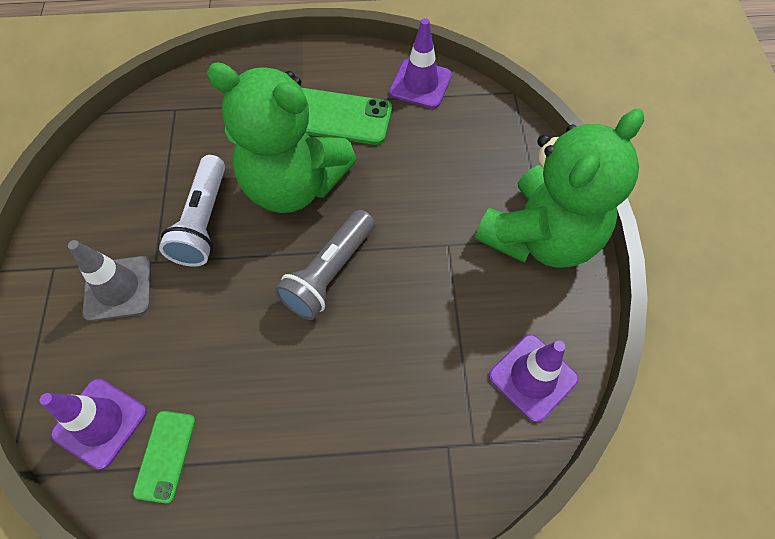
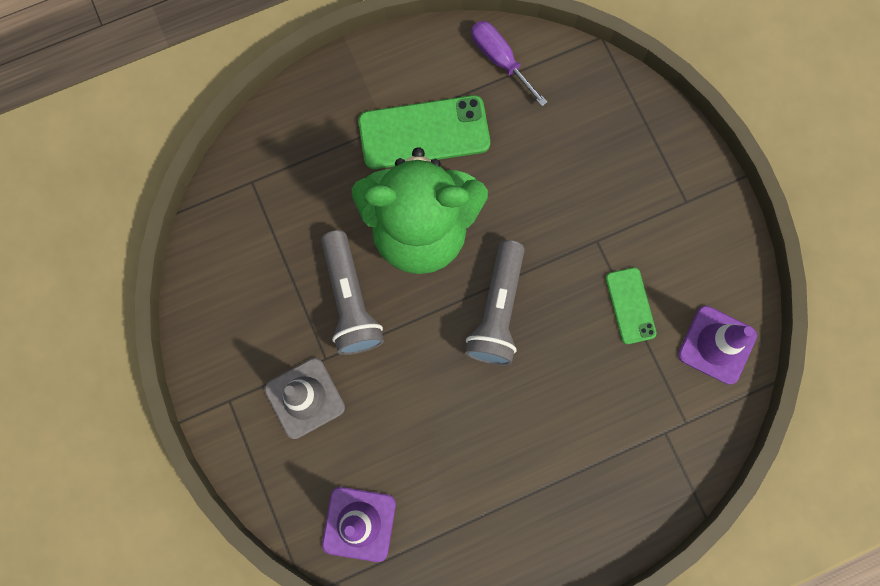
camera: 20 degrees left, 15 degrees up
(165, 455) = (431, 529): green phone -> green phone (630, 305)
(203, 221) = (350, 300): white flashlight -> grey flashlight
(420, 84) = (500, 59): purple traffic cone -> purple screwdriver
(540, 236) = (680, 201): green teddy bear -> none

